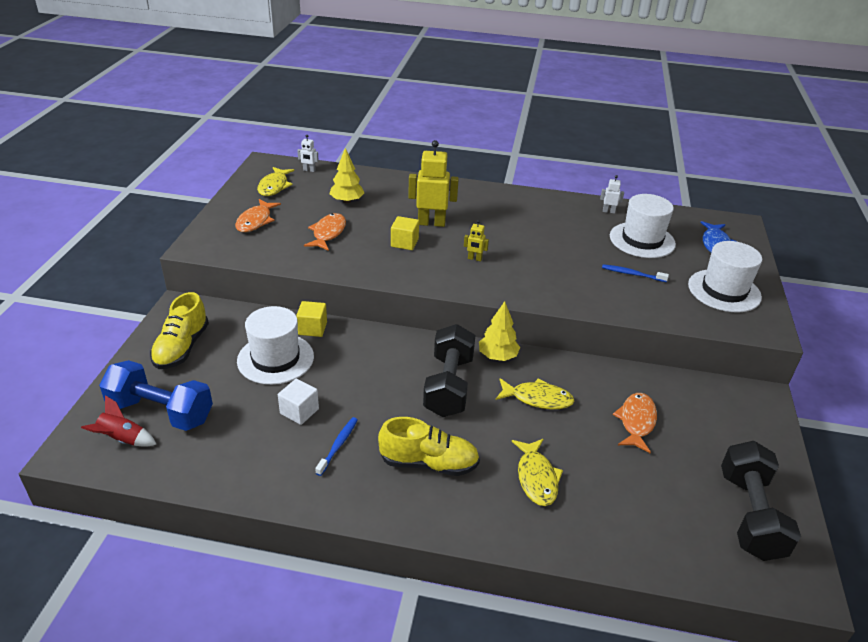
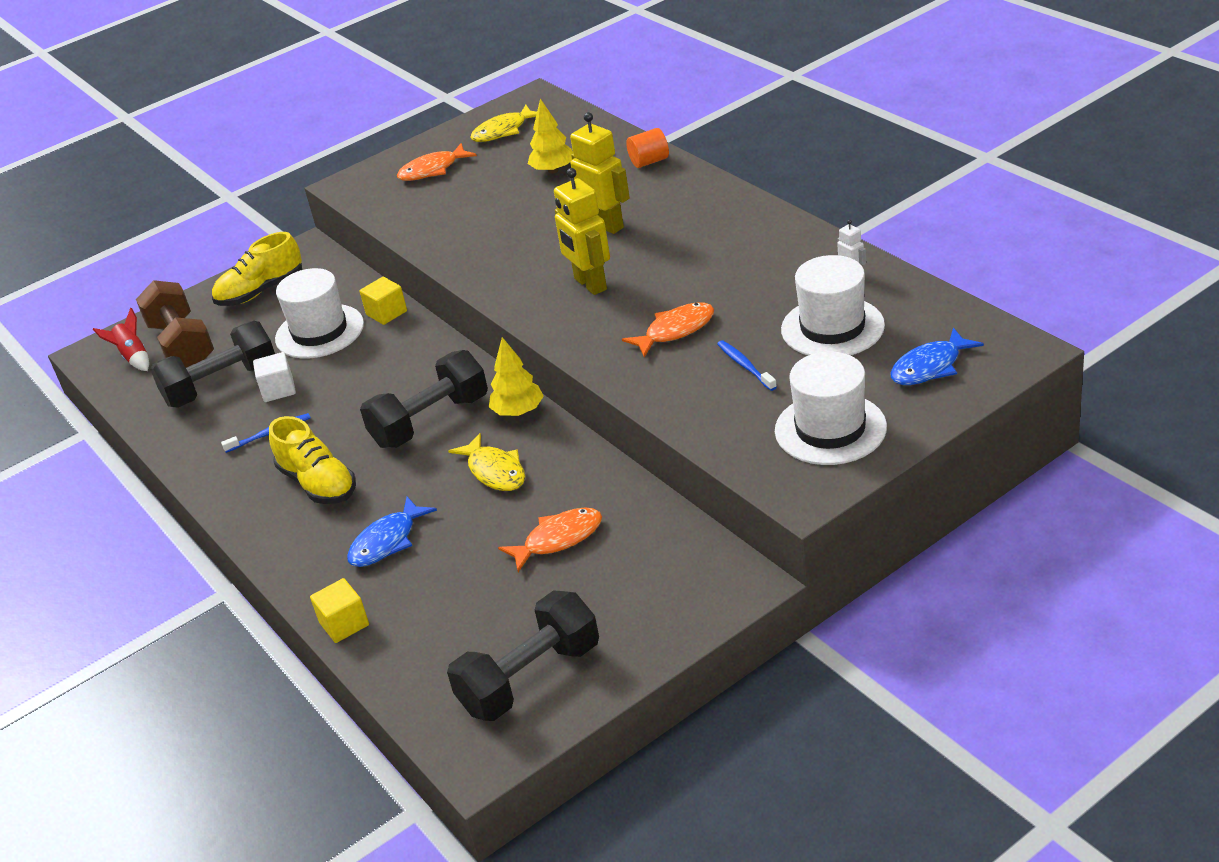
camera: 50 degrees right, 0 degrees up
(161, 412) = (182, 345): blue dumbbell -> brown dumbbell
(243, 428) = (221, 385): none -> black dumbbell
(309, 170) = (565, 118): white robot -> none
(328, 233) = (482, 205): orange fish -> orange fish (675, 330)
(403, 182) = (649, 161): none -> orange cylinder
(404, 243) = (543, 241): yellow cube -> yellow cube (344, 624)
(474, 259) = (590, 284): yellow robot -> yellow robot, size x2.11
(536, 478) = (387, 541): yellow fish -> blue fish

